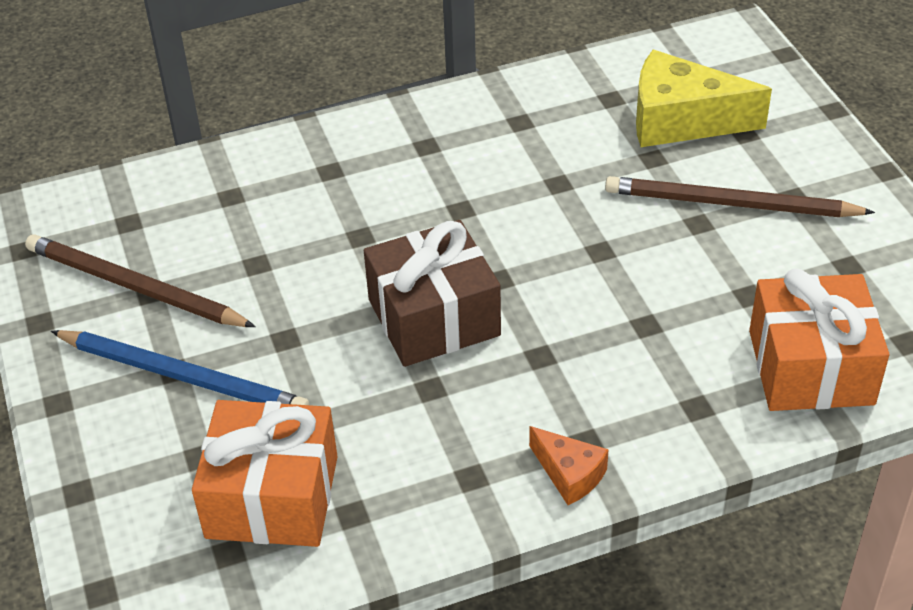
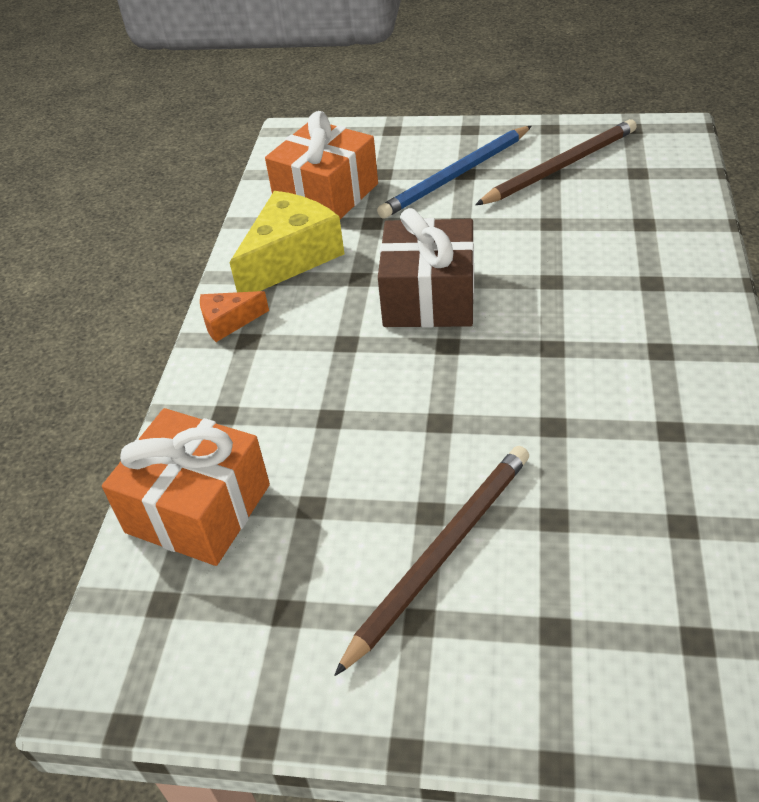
camera: 120 degrees right, 0 degrees up
(681, 120) = (609, 575): yellow cheese -> yellow cheese (290, 258)

